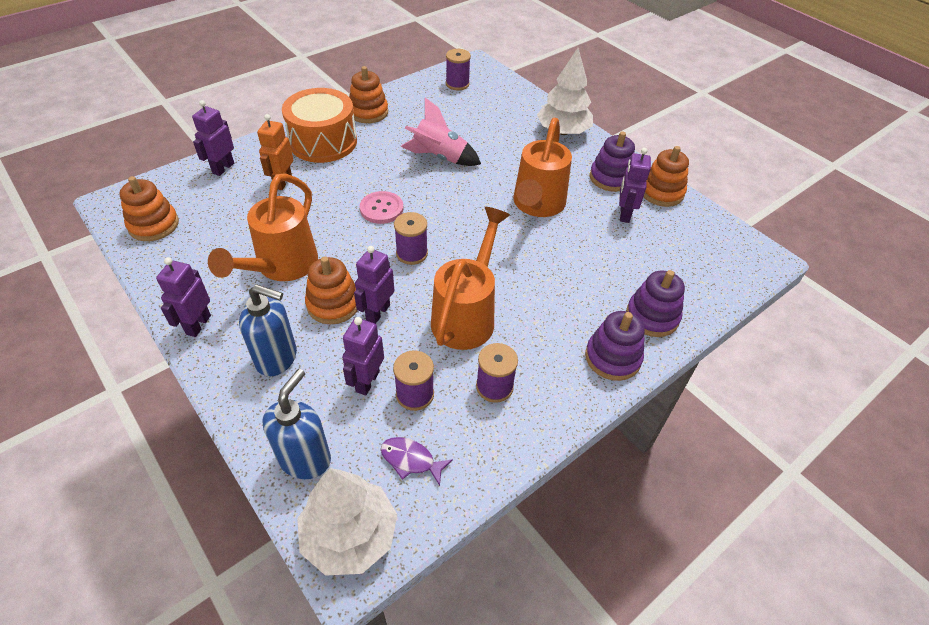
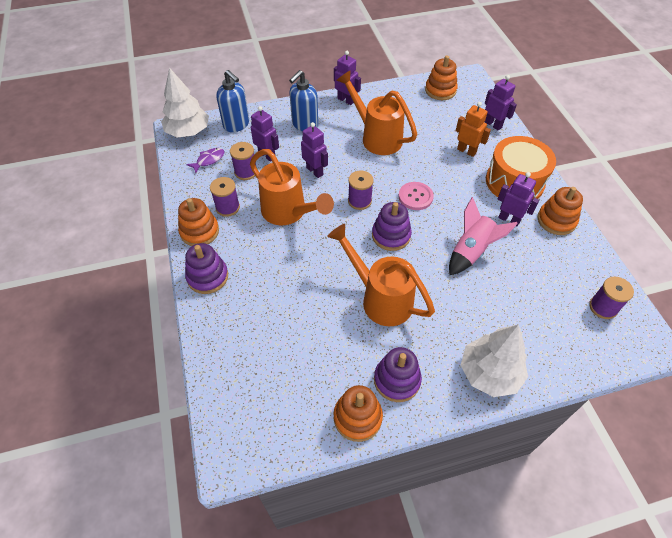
camera: 115 degrees right, 5 degrees up
(333, 304) = (332, 153): orange stacking toy -> orange stacking toy (199, 231)
(624, 214) = (341, 363): purple robot -> purple robot (509, 219)
(652, 316) = (224, 320): purple stacking toy -> purple stacking toy (391, 235)

